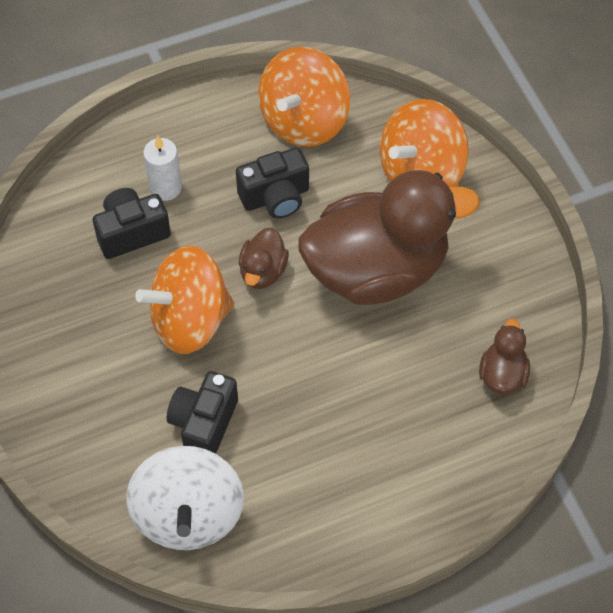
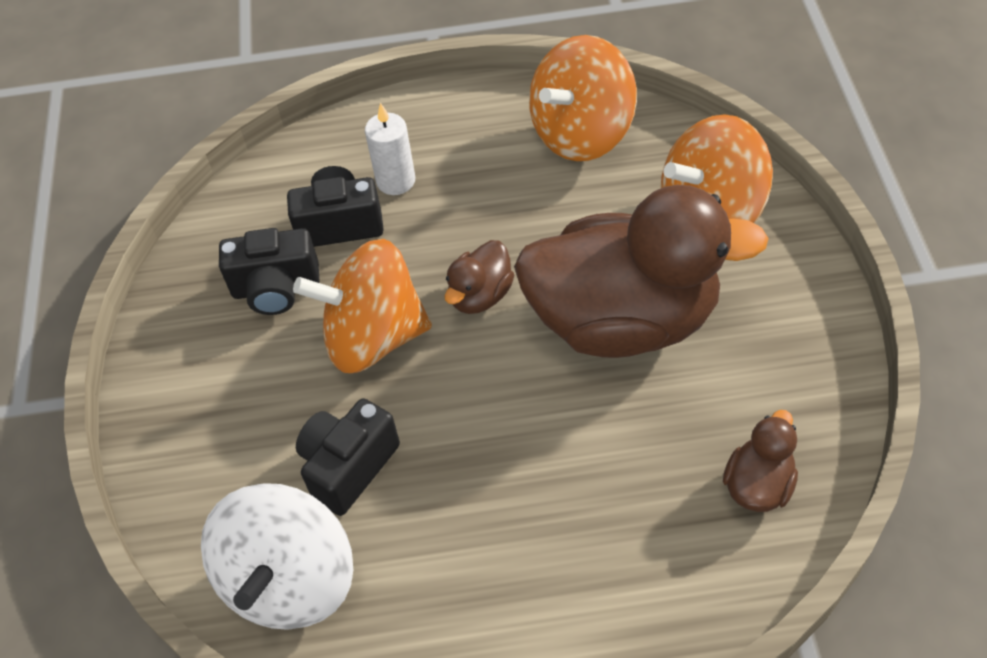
camera: 20 degrees right, 5 degrees down
(275, 197) = (522, 212): black camera -> black camera (276, 288)

